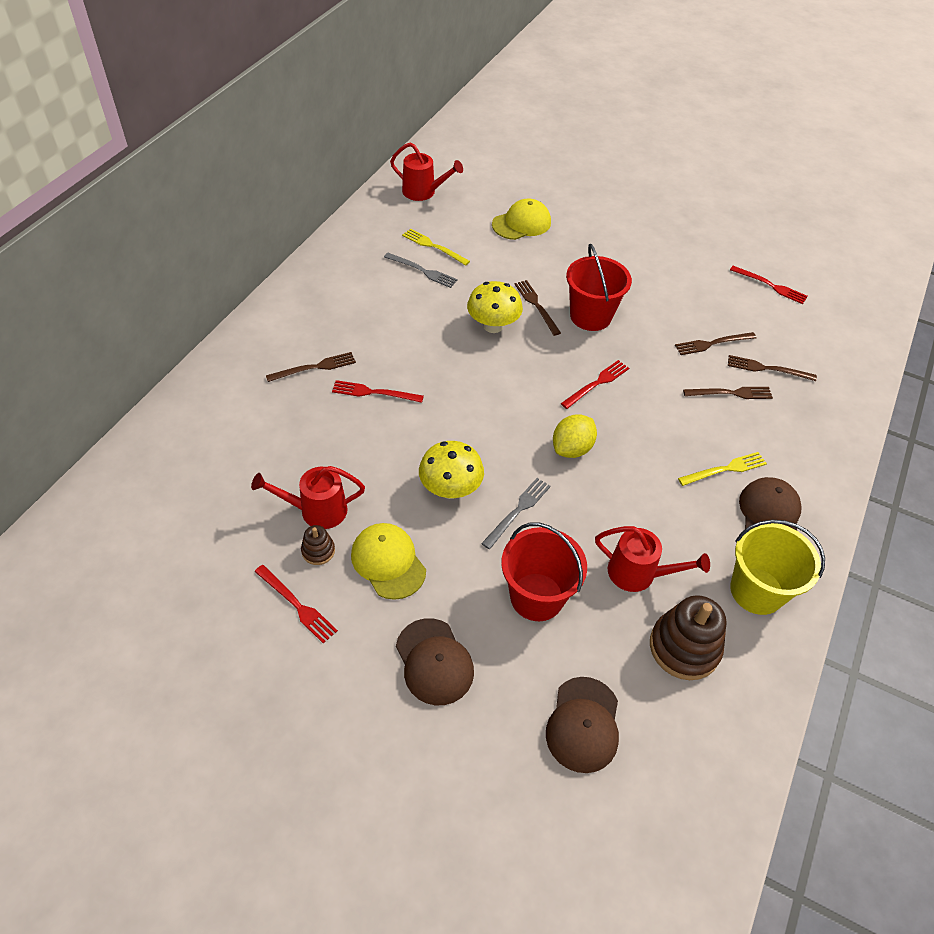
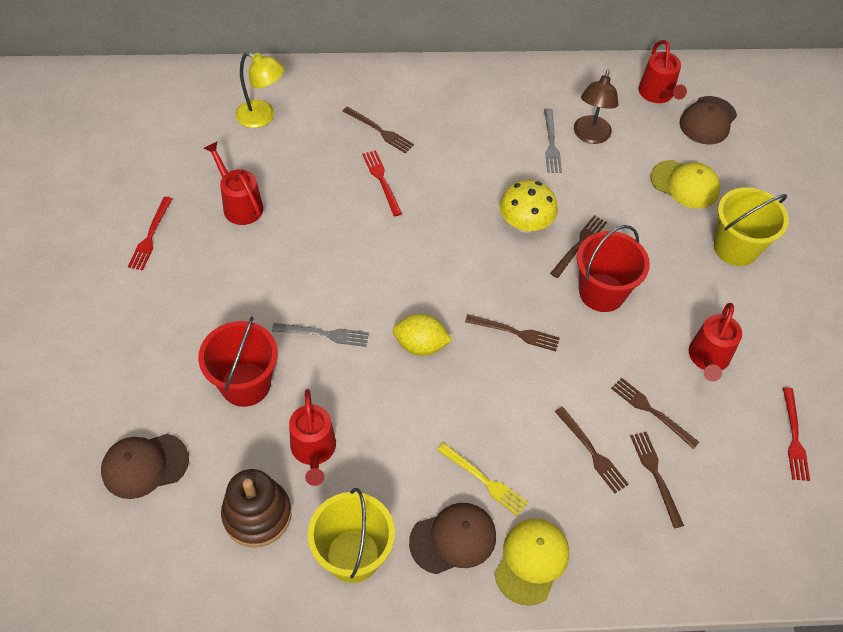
camera: 60 degrees right, 5 degrees up
(218, 444) = (262, 117): none -> yellow lamp
(318, 551) = (204, 224): brown stacking toy -> none
(388, 562) = (220, 271): yellow cap -> yellow cap (531, 561)
(433, 246) = (590, 136): yellow fork -> brown lamp
(434, 661) = (148, 342): brown cap -> brown cap (708, 120)
(450, 489) = (316, 278): yellow mushroom -> none
(597, 229) = (735, 248): none -> yellow bucket
(597, 383) = (515, 333): red fork -> brown fork
(684, 292) = (708, 359): none -> red watering can

